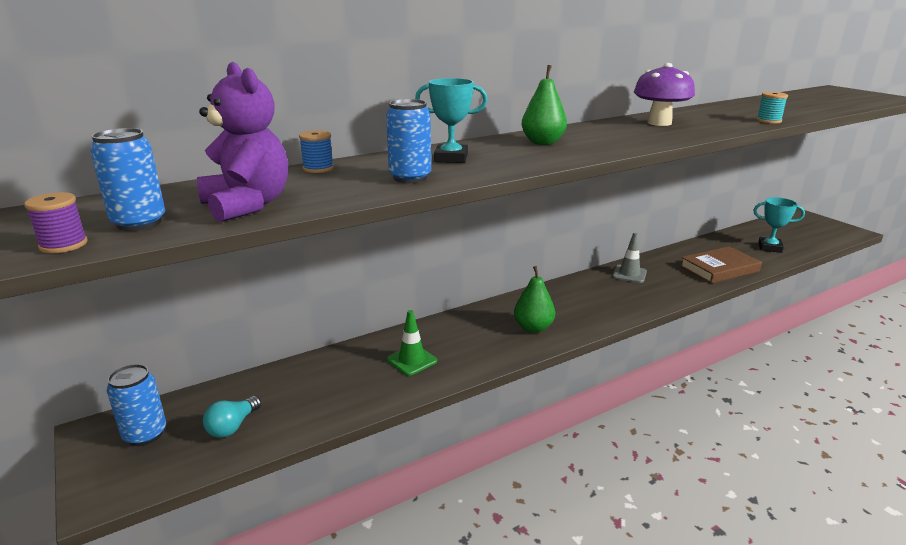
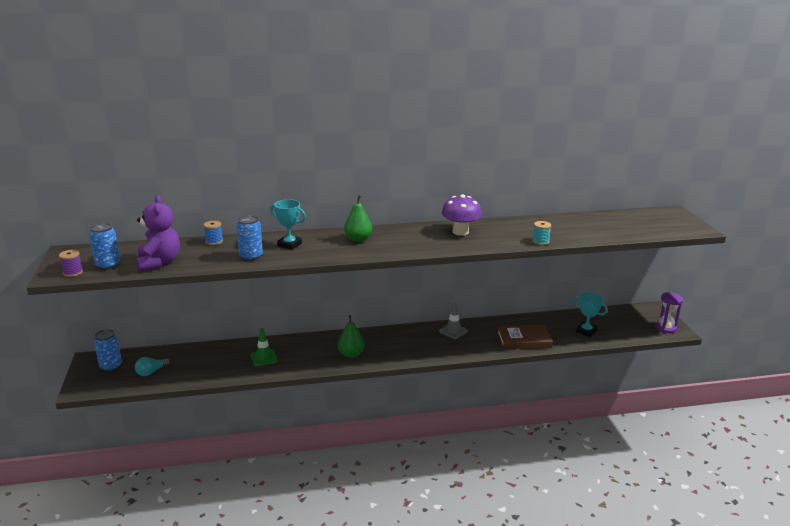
camera: 20 degrees right, 0 degrees up
(837, 230) = (665, 328): none -> purple hourglass

